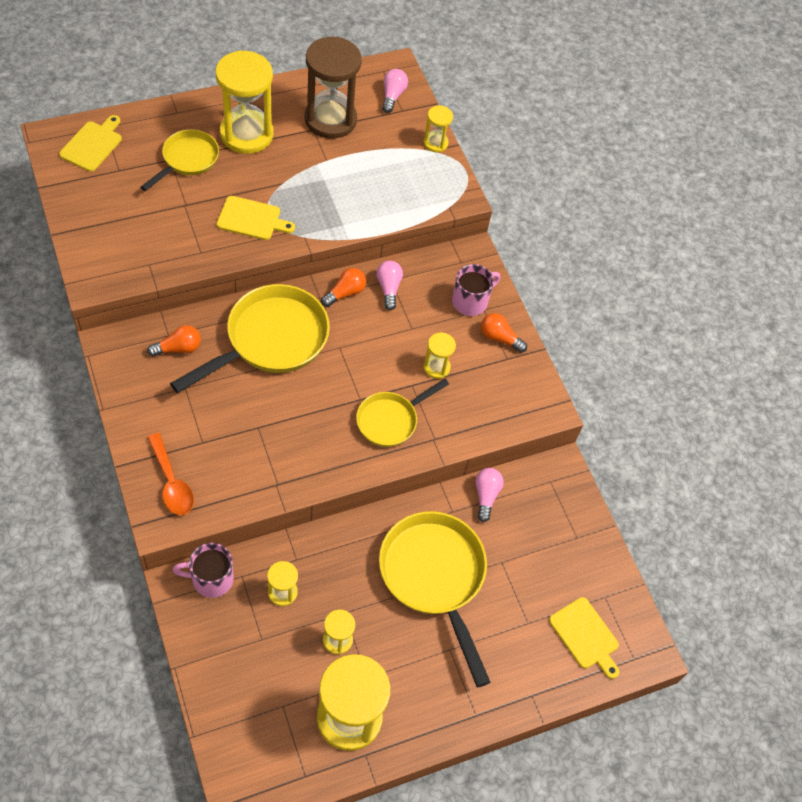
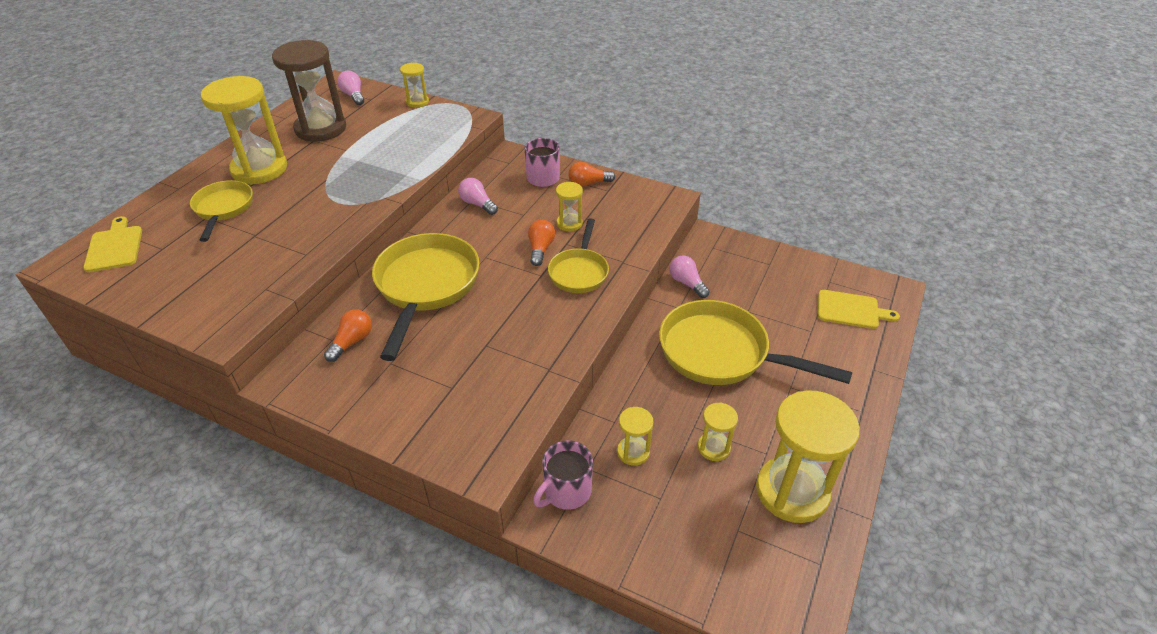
camera: 35 degrees left, 15 degrees down
(171, 482) = (460, 434): orange spoon -> none
(252, 219) = (326, 211): yellow cutting board -> none
(345, 293) = (448, 225): orange light bulb -> orange light bulb (540, 249)

